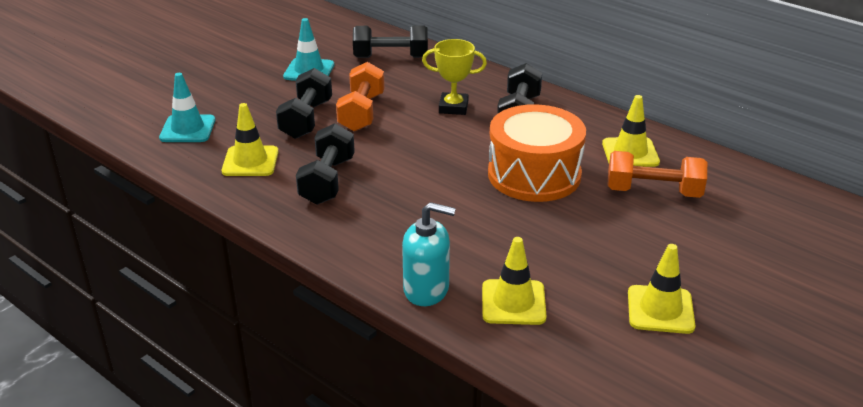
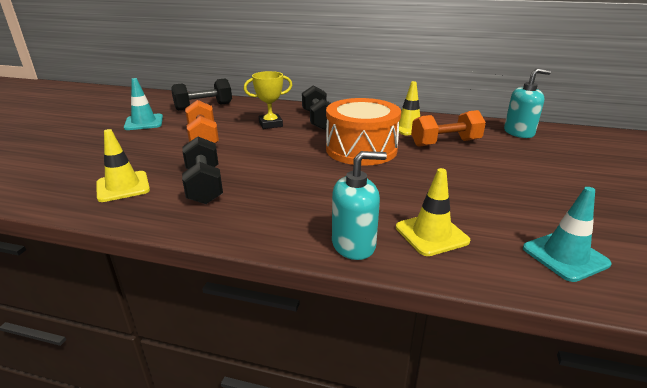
camera: 25 degrees left, 5 degrees down
(188, 129) = (48, 176): turquoise traffic cone -> turquoise traffic cone (565, 256)
(306, 119) = (159, 150): black dumbbell -> none
(660, 310) = (534, 209): yellow traffic cone -> none
(780, 200) = (519, 132): none -> turquoise soap dispenser

